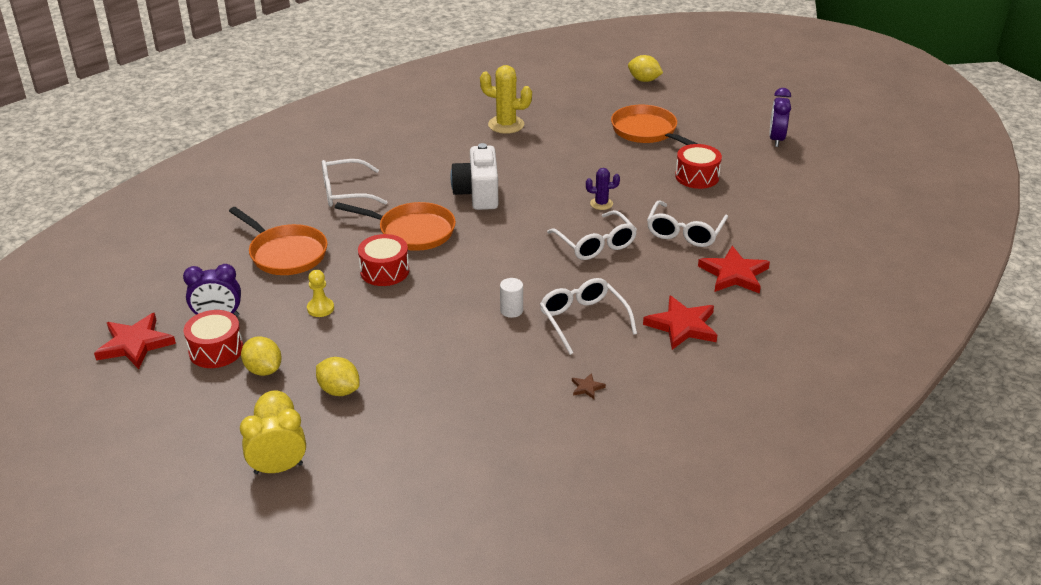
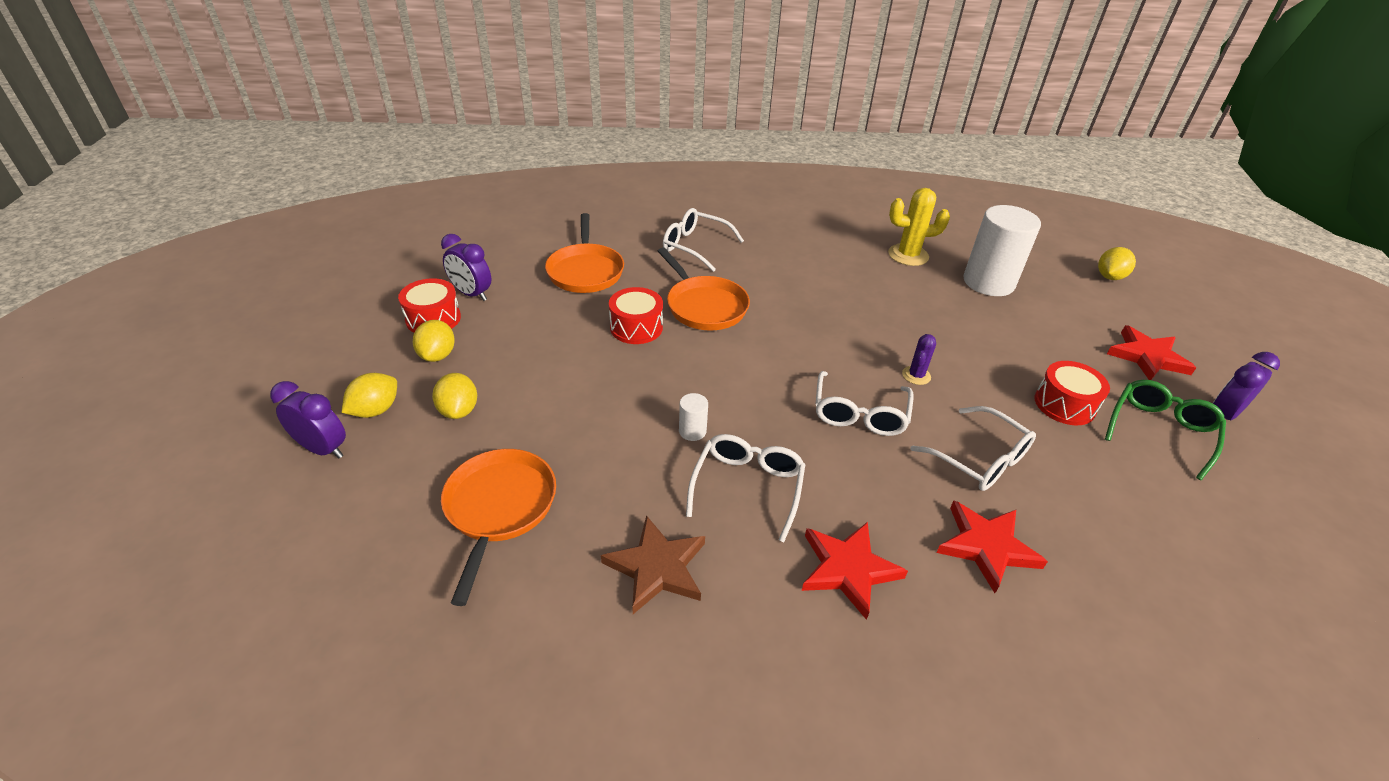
camera: 40 degrees right, 5 degrees up
(135, 344) = (397, 282): red star -> red star (1147, 357)
(278, 468) = (323, 449): yellow clock -> purple clock
(320, 308) = (546, 330): yellow pawn -> none
(478, 194) = (803, 303): white camera -> none
(506, 125) = (908, 255): yellow cactus -> yellow cactus turned 60 degrees counterclockwise
(578, 119) = (988, 282): none -> white cylinder
(587, 388) = (657, 567): brown star -> brown star, size x2.31
(601, 204) = (916, 375): purple cactus -> purple cactus turned 75 degrees clockwise
(644, 80) = (1109, 277): yellow lemon -> yellow lemon turned 60 degrees clockwise
(647, 131) = (1055, 328): orange pan -> orange pan (499, 508)
(685, 232) = (979, 459): white glasses -> white glasses turned 105 degrees counterclockwise
(756, 166) = (1160, 431): none -> green glasses

